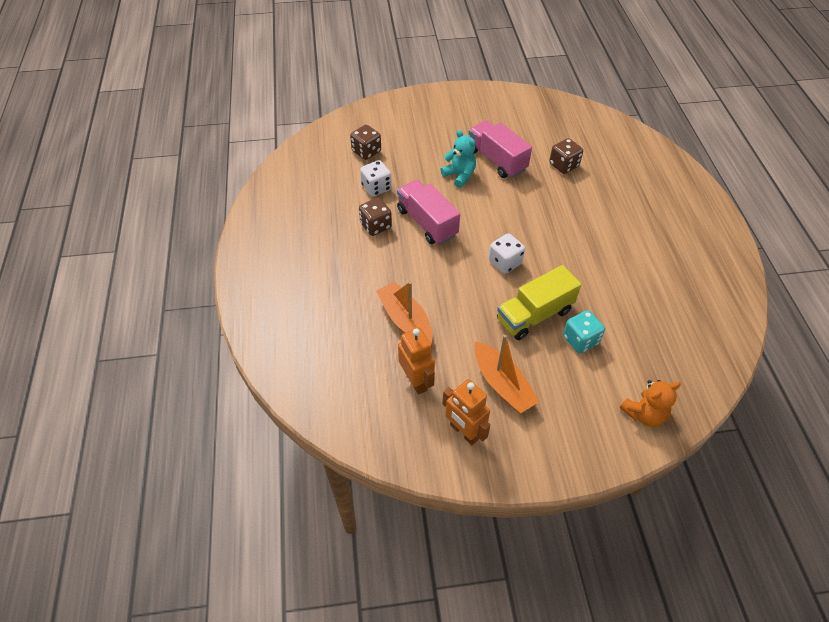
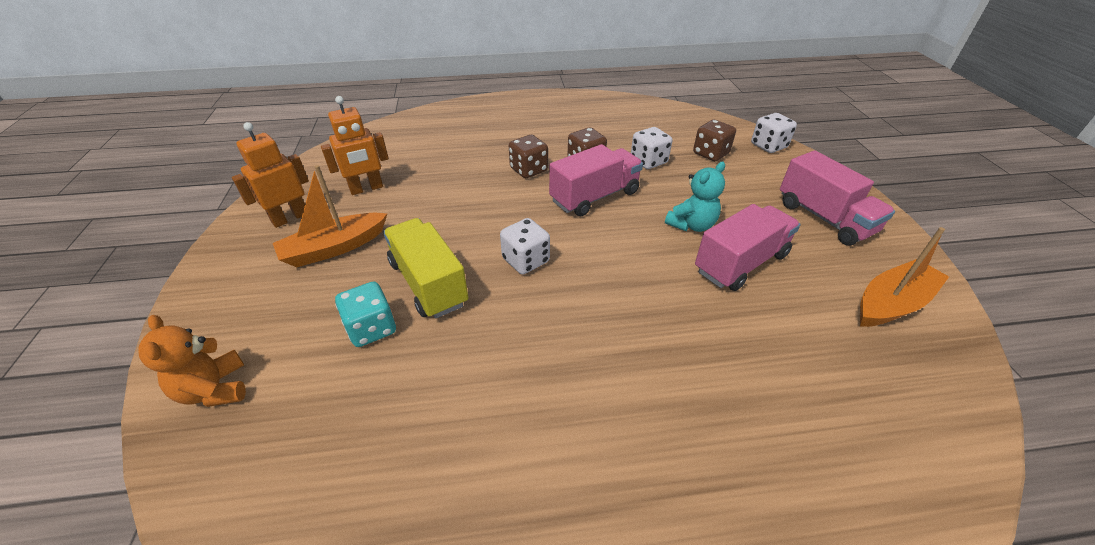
camera: 90 degrees right, 10 degrees down
(357, 119) = (768, 146): none -> white dice
(405, 320) = (446, 182): orange boat -> orange boat (891, 303)
(449, 115) = (824, 218): none -> pink truck
(563, 165) = (762, 349): brown dice -> brown dice (528, 170)

